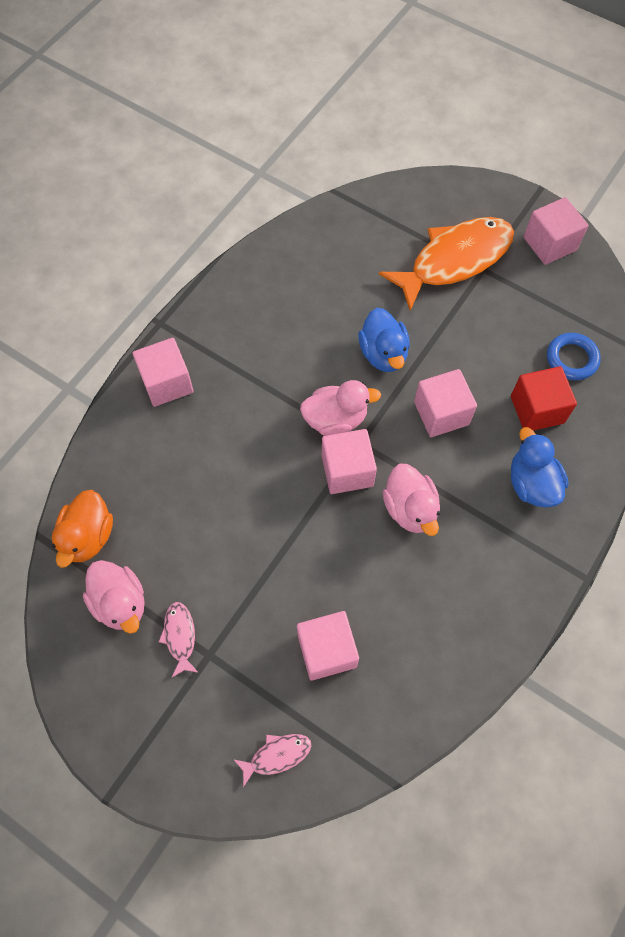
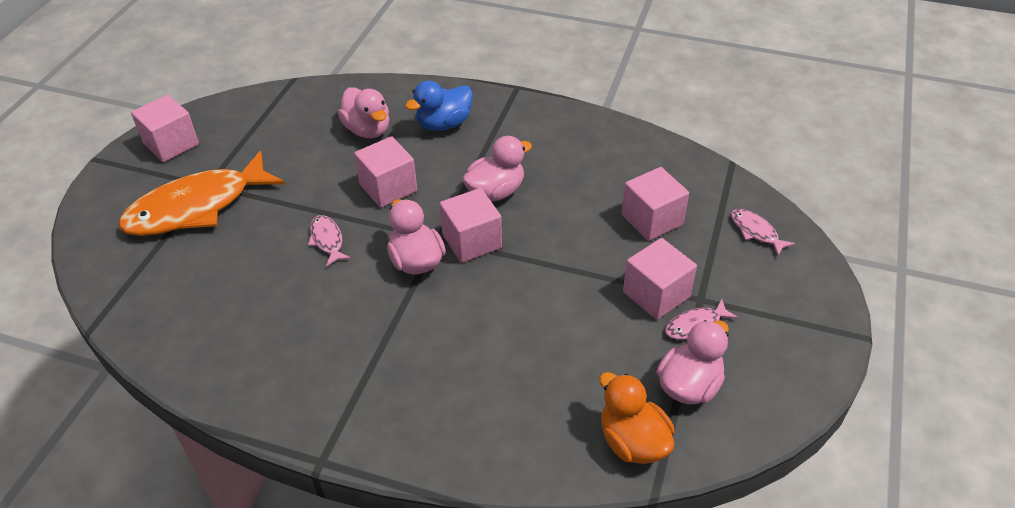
camera: 105 degrees left, 20 degrees down
(88, 536) = (632, 442): orange duck -> orange duck turned 120 degrees counterclockwise
(167, 383) = (409, 425): pink cube -> pink cube (656, 294)
(383, 354) = (327, 240): blue duck -> pink fish
(454, 260) = (197, 207): orange fish -> orange fish turned 75 degrees counterclockwise
(537, 409) = (368, 130): red cube -> pink duck
(571, 359) = (308, 116): blue ring -> none

